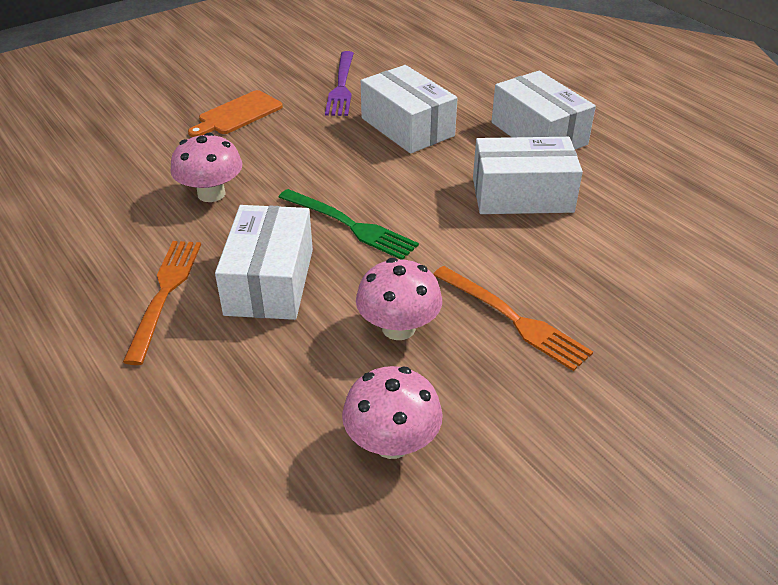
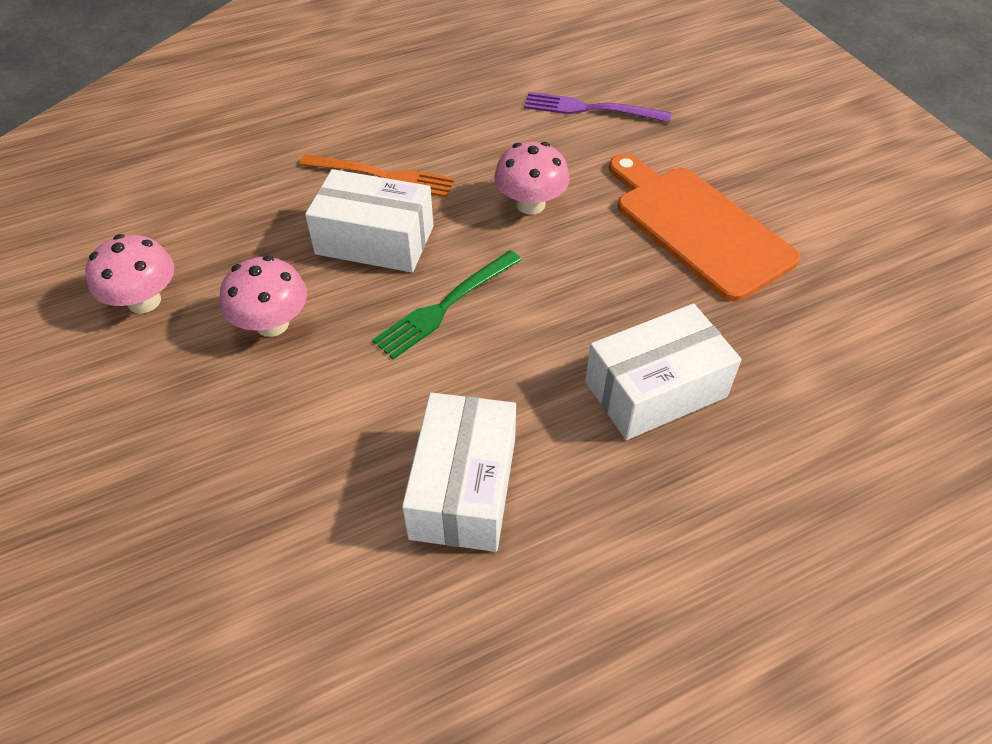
camera: 100 degrees right, 10 degrees up
(237, 114) = (697, 227): orange cutting board -> orange cutting board, size x1.79
(341, 86) = (775, 331): purple fork -> purple fork (590, 109)
(513, 319) = (243, 419): orange fork -> none
(538, 133) = (622, 555): white box -> none

